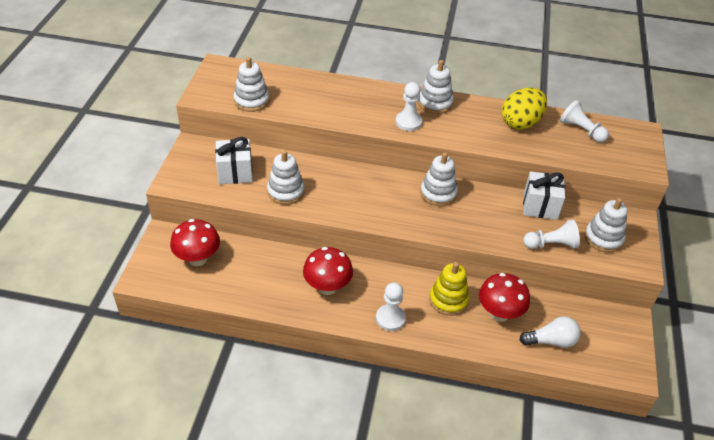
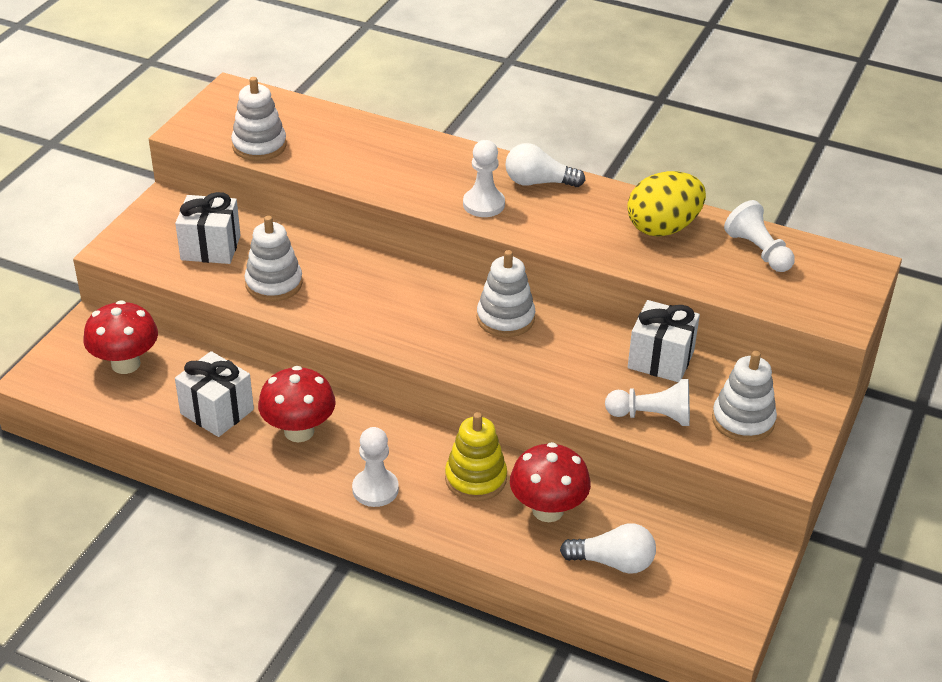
camera: 15 degrees right, 5 degrees down
(270, 282) = (217, 411): none -> white gift
(435, 103) = (538, 182): white stacking toy -> white light bulb

